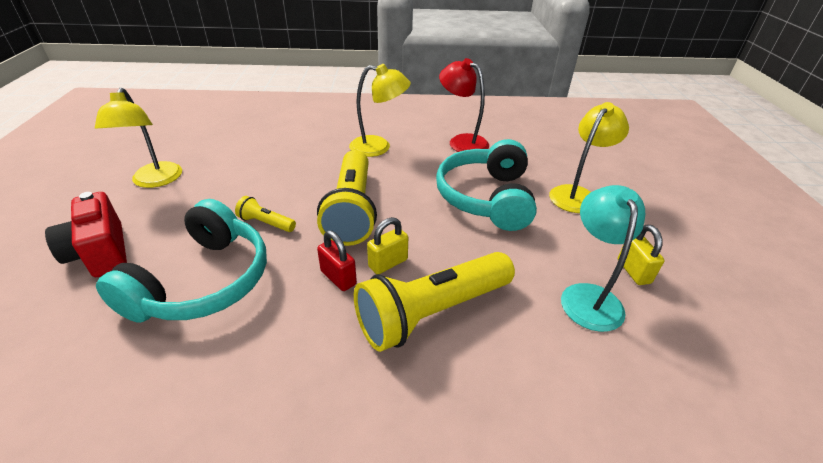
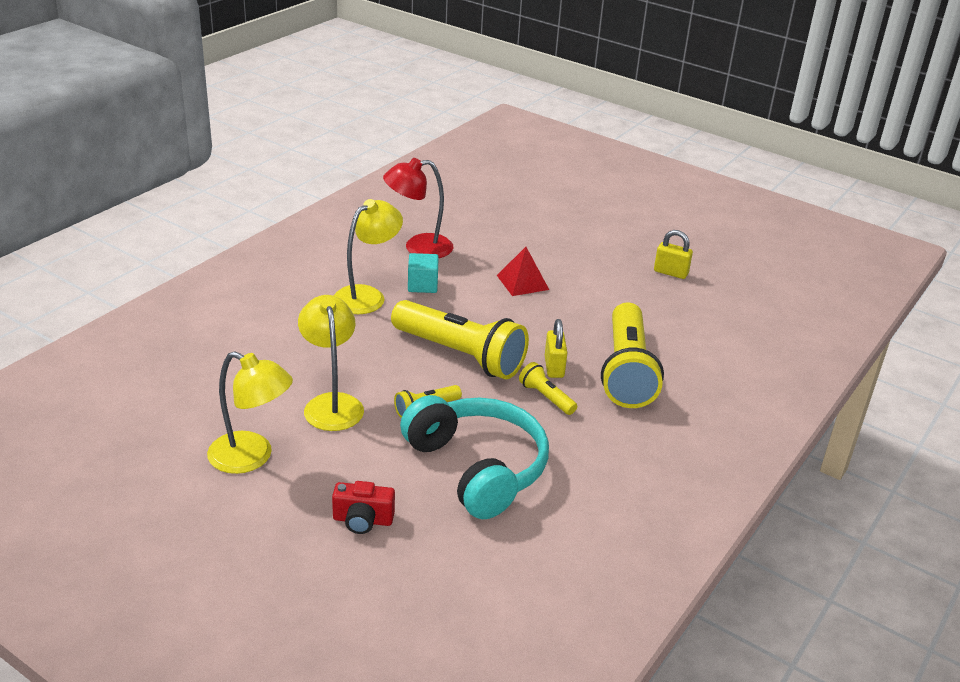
camera: 55 degrees left, 5 degrees down
(101, 252) = (363, 520): red camera -> red camera, size x0.63
(338, 278) = (546, 397): red padlock -> yellow flashlight
(419, 160) = (422, 285): none -> turquoise cube
(486, 198) = (522, 282): turquoise headphones -> red pyramid
(577, 194) = (567, 241): yellow lamp -> yellow lamp (332, 404)
(588, 296) = (674, 303): turquoise lamp -> none

